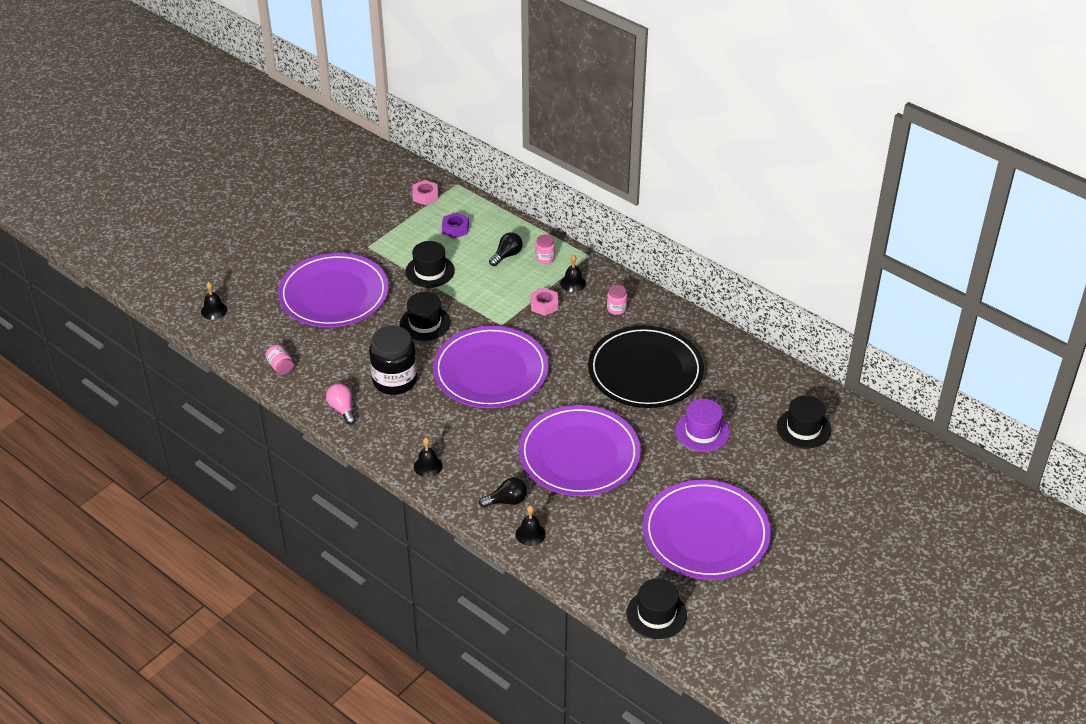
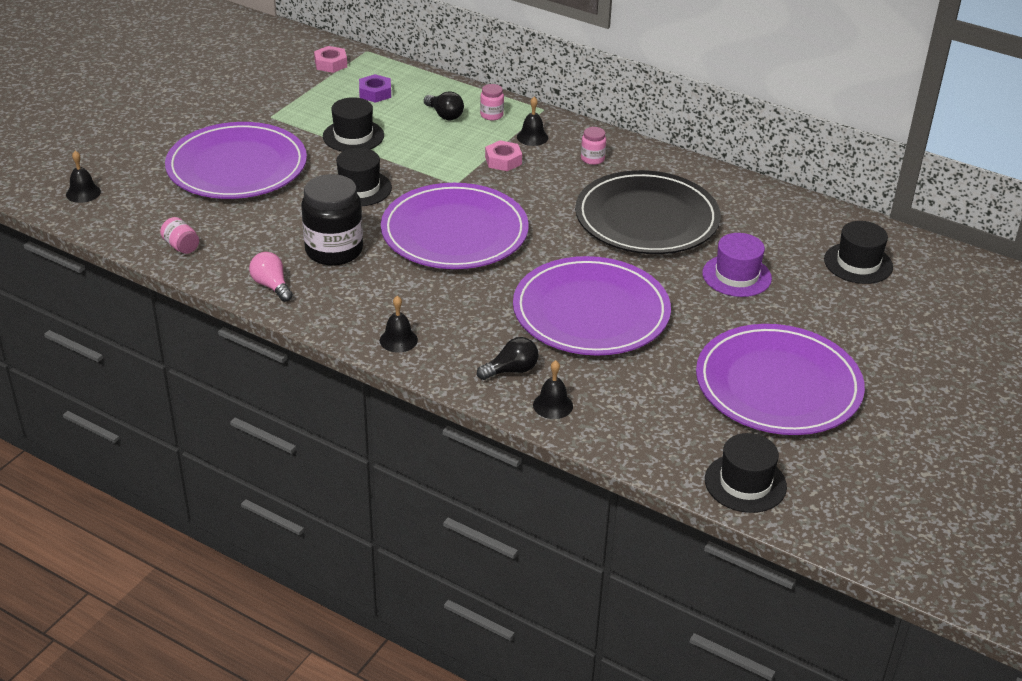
camera: 10 degrees left, 5 degrees down
(507, 255) = (444, 115): black light bulb -> black light bulb turned 105 degrees clockwise

